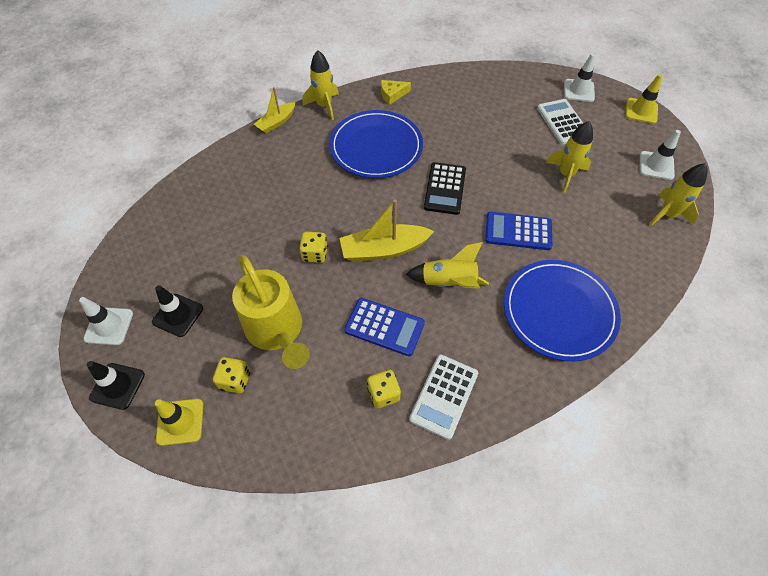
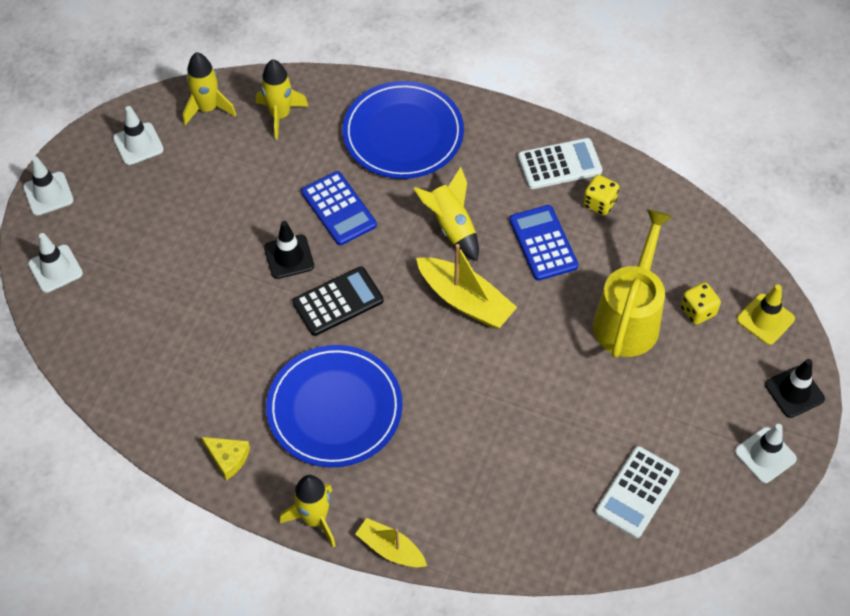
camera: 130 degrees left, 0 degrees up
(178, 315) = (697, 409): black traffic cone -> black traffic cone (289, 257)
(276, 122) = (390, 549): yellow boat -> yellow boat turned 150 degrees counterclockwise
(315, 254) = (527, 353): yellow dice -> none
(562, 122) = (132, 255): white calculator -> white calculator (637, 492)
(566, 174) = (220, 211): yellow rocket -> yellow rocket (280, 115)
(641, 111) = (48, 194): yellow traffic cone -> white traffic cone

